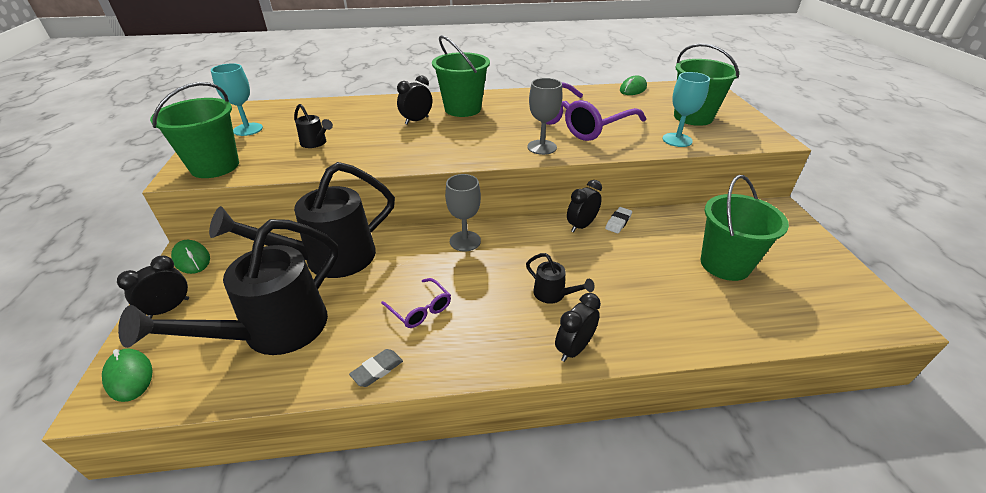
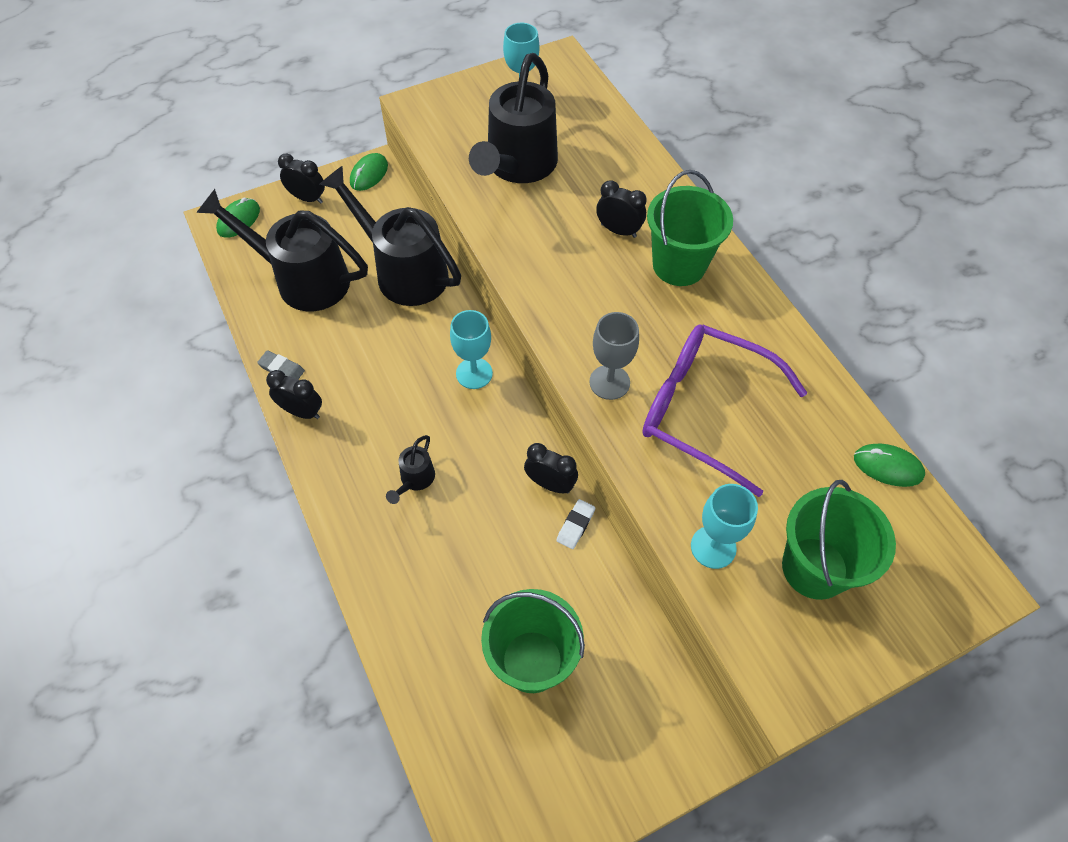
camera: 70 degrees right, 20 degrees up
(215, 166) = (438, 117): green bucket -> none
(315, 143) = (517, 166): black watering can -> black watering can, size x2.34
(420, 309) = (359, 372): purple glasses -> none
(465, 241) = (474, 373): grey goblet -> turquoise goblet
(574, 349) = (345, 513): black clock -> black clock (302, 412)
(618, 222) = (575, 525): white eraser -> white eraser turned 75 degrees counterclockwise

